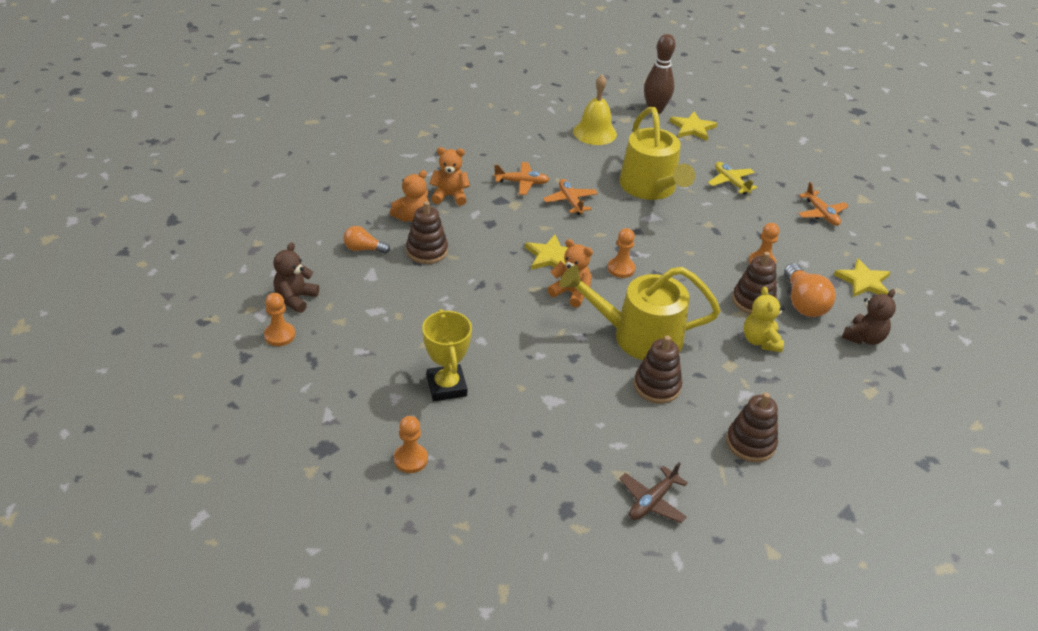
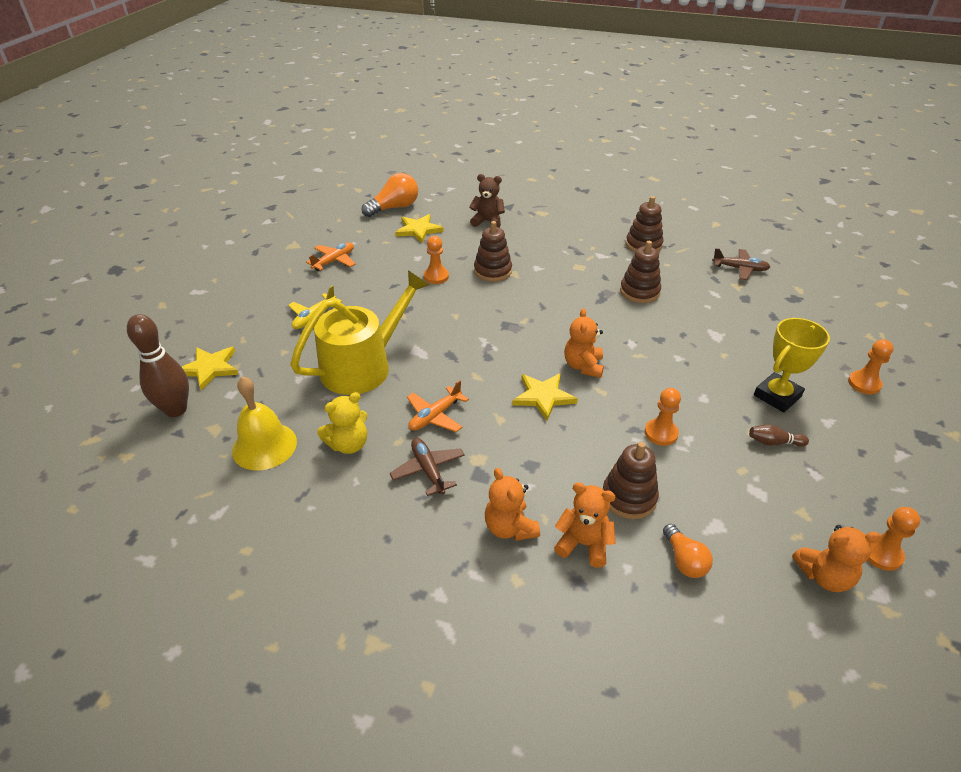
camera: 115 degrees left, 0 degrees up
(295, 298) = (824, 576): brown teddy bear -> orange teddy bear
(405, 349) = (774, 442): none -> brown bowling pin
(522, 183) = (428, 470): orange plane -> brown plane
(621, 269) = (518, 347): orange pawn -> orange pawn (661, 433)
(639, 336) = (596, 313): yellow watering can -> none
(760, 341) = (537, 259): yellow teddy bear -> yellow teddy bear (348, 444)
(803, 302) = (471, 250): orange light bulb -> orange light bulb (394, 208)

